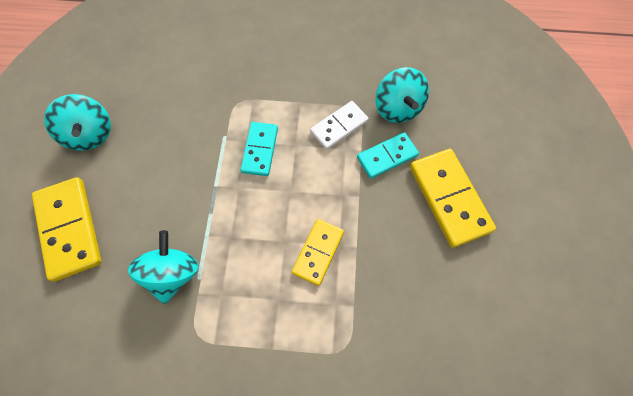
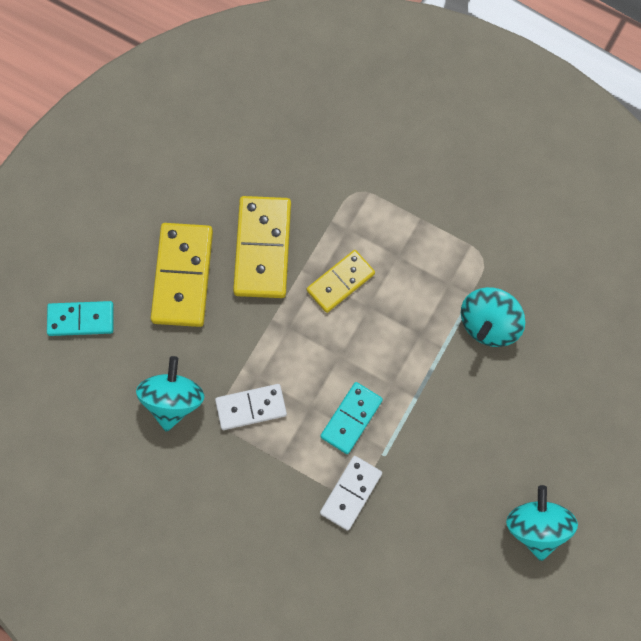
camera: 155 degrees left, 5 degrees up
(69, 229) = (582, 416): yellow domino -> yellow domino (263, 249)
(238, 102) = (351, 493): none -> white domino
(387, 156) = (218, 348): turquoise domino -> turquoise domino (81, 319)

